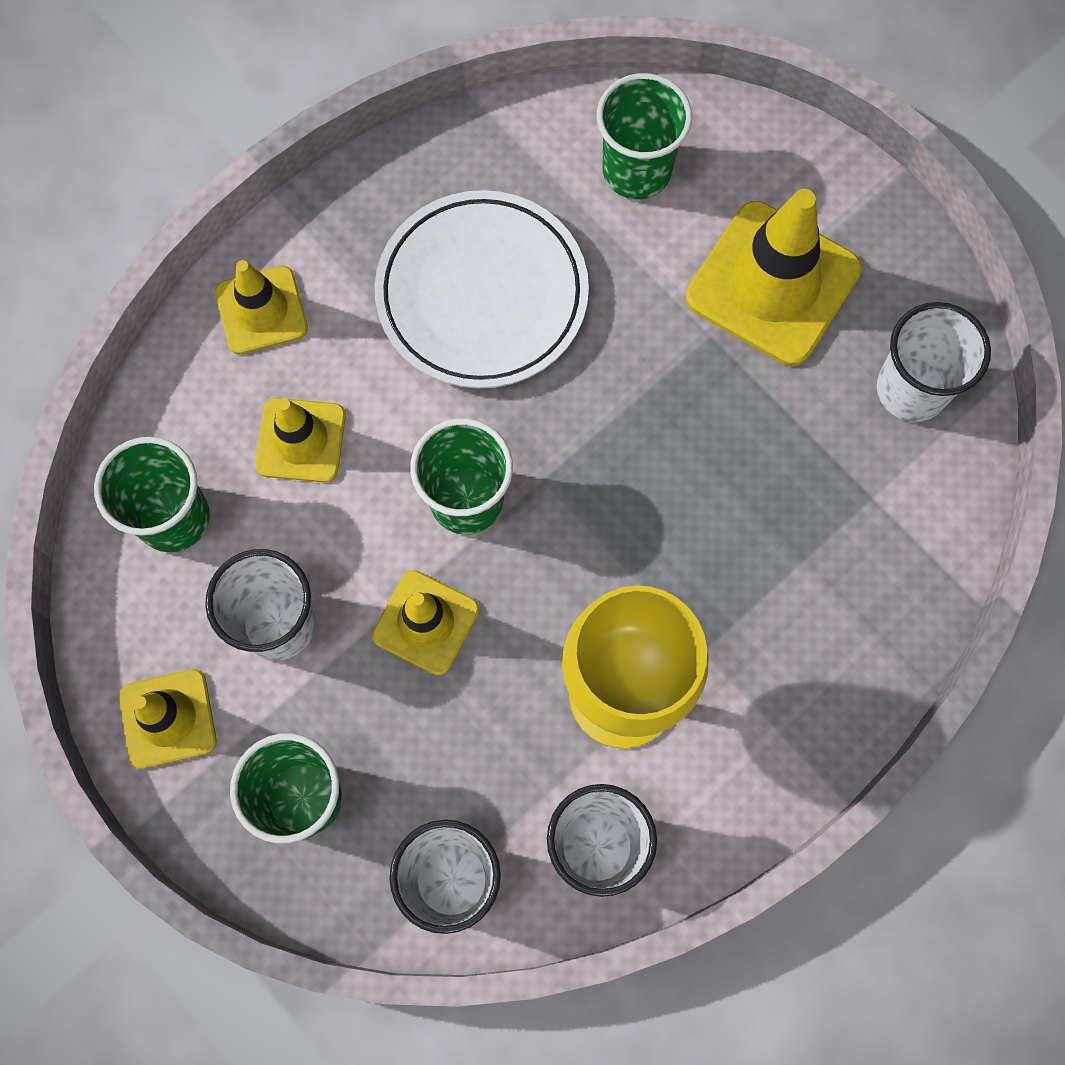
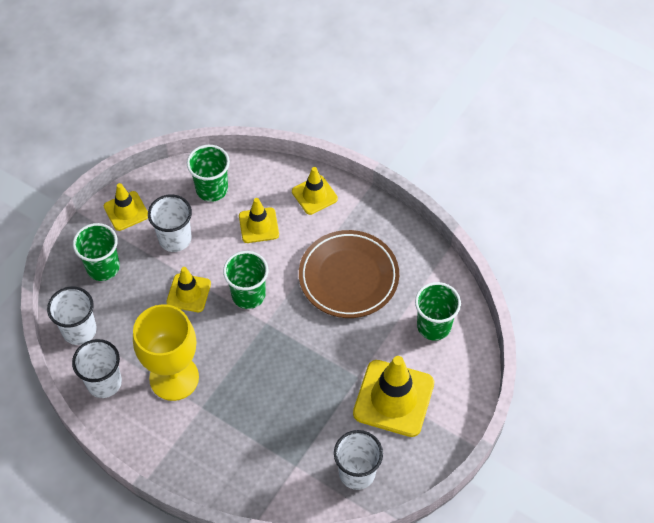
camera: 75 degrees right, 15 degrees down
(482, 295) = (348, 277): white plate -> brown plate

